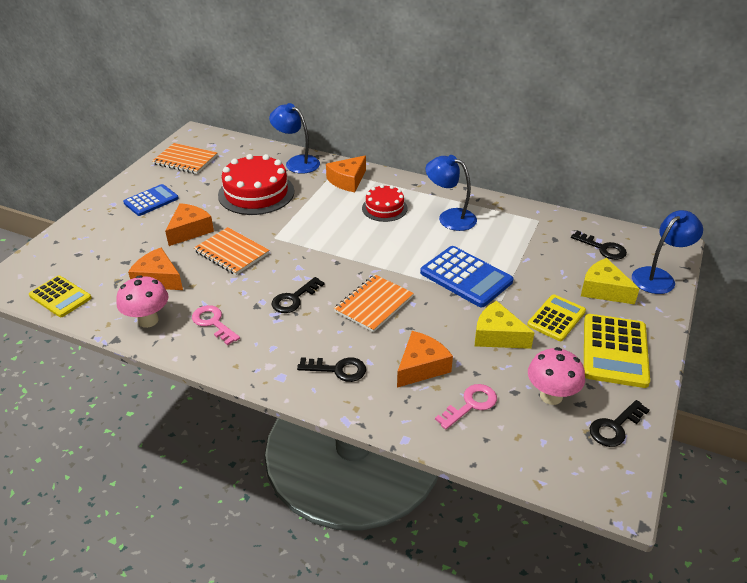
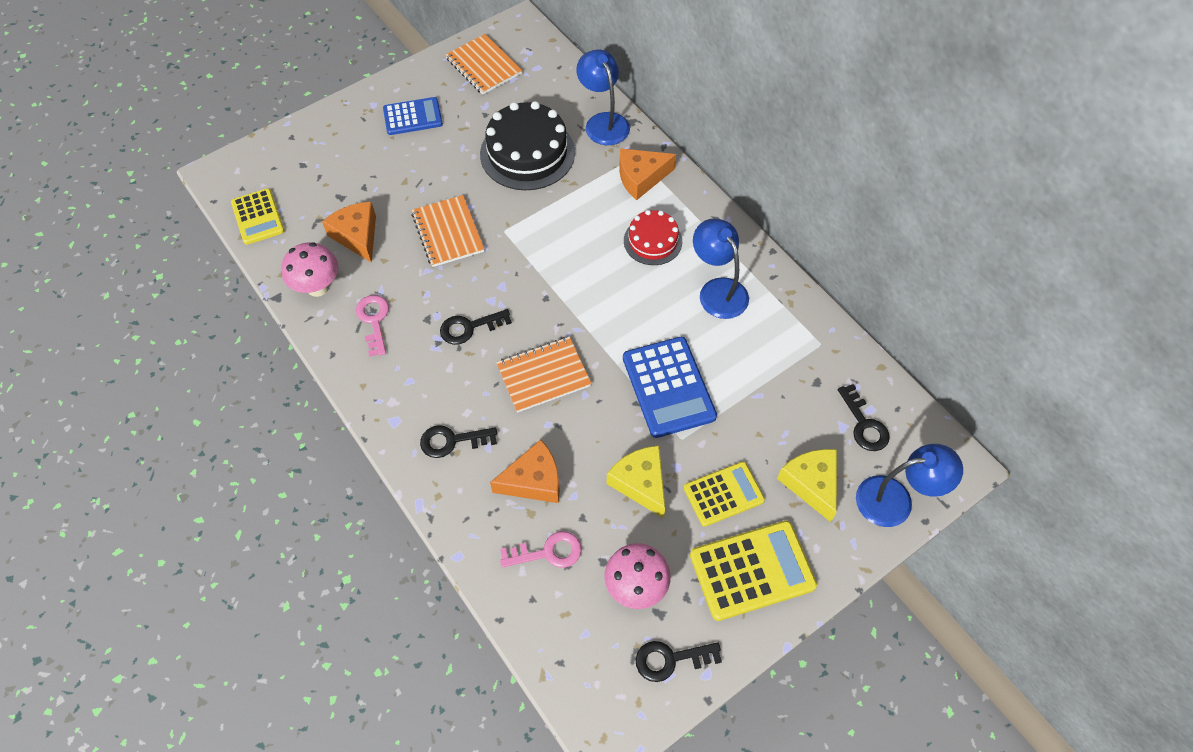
camera: 30 degrees right, 20 degrees up
(189, 230) = (425, 180): orange cheese -> none
(256, 193) = (527, 153): red cake -> black cake
(338, 369) = (452, 441): black key -> black key turned 135 degrees clockwise
(615, 351) = (752, 570): yellow calculator -> yellow calculator turned 150 degrees counterclockwise

